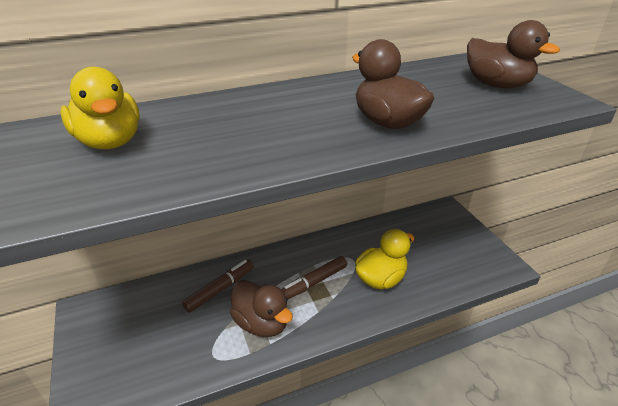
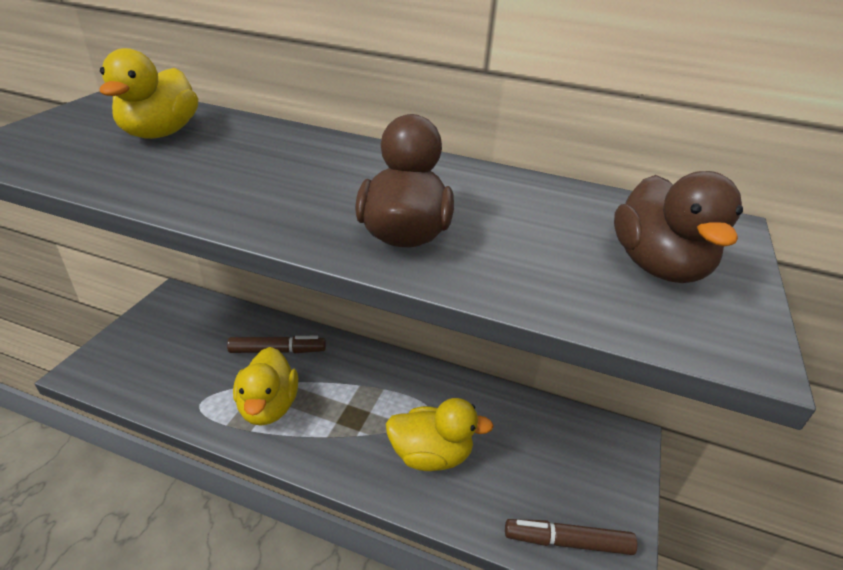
camera: 40 degrees right, 0 degrees up
(261, 323) = (268, 406): brown duck -> yellow duck
(314, 282) = (360, 406): brown marker -> brown marker (568, 542)

